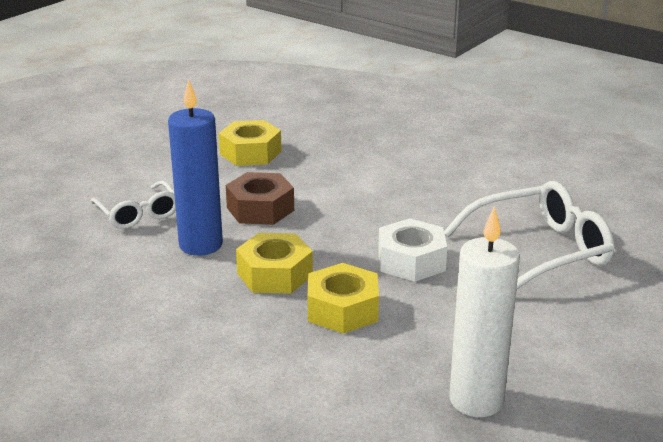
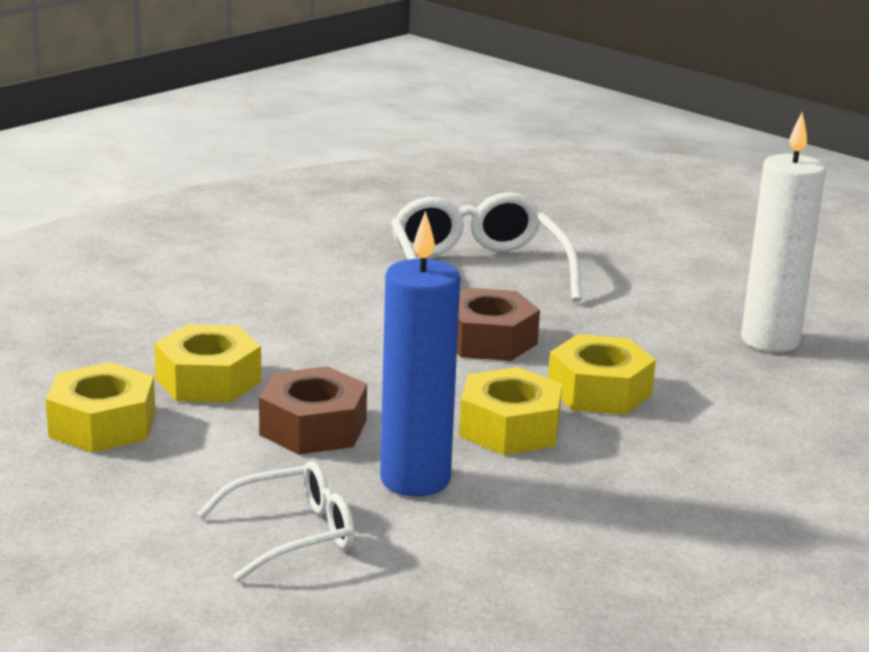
camera: 85 degrees left, 5 degrees down
(312, 173) = (208, 380): none -> yellow nut
(411, 261) = (488, 340): white nut -> brown nut

